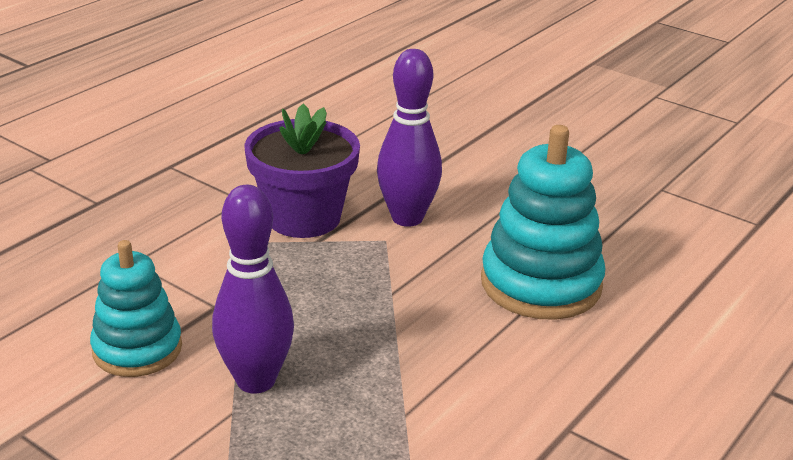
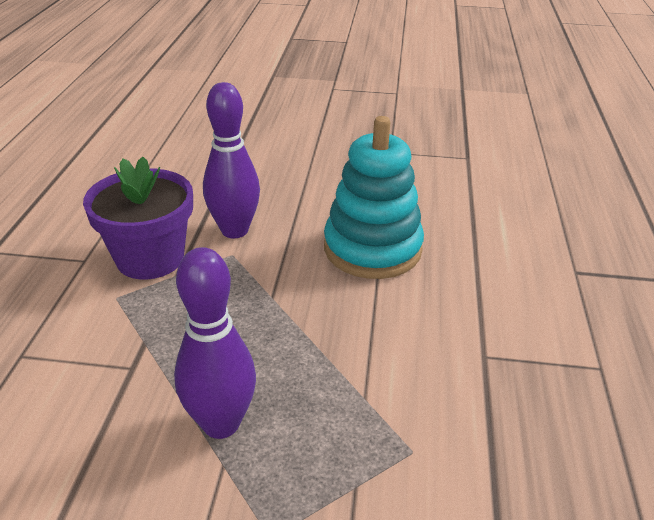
camera: 30 degrees left, 5 degrees up
(137, 349) = (86, 442): turquoise stacking toy -> none

